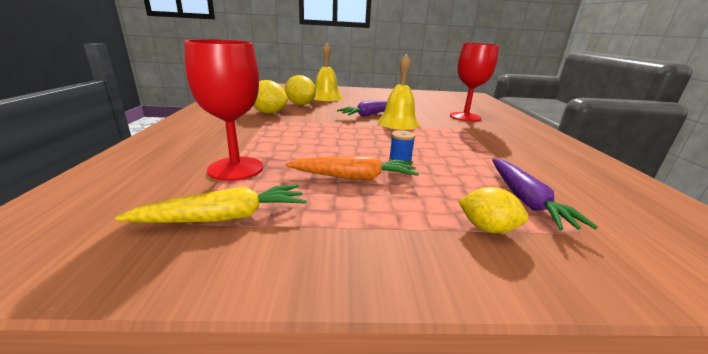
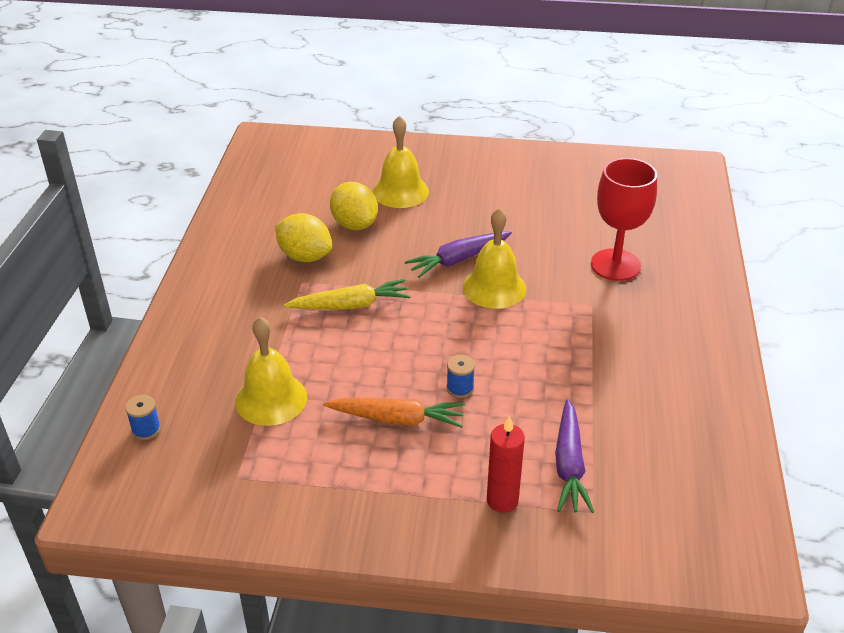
camera: 10 degrees right, 15 degrees up
(94, 190) = (146, 429): none -> blue spool
(225, 217) = (269, 472): yellow carrot -> yellow carrot (350, 305)
(236, 168) = (271, 399): red goblet -> yellow bell
(487, 228) = (502, 500): yellow lemon -> red candle

